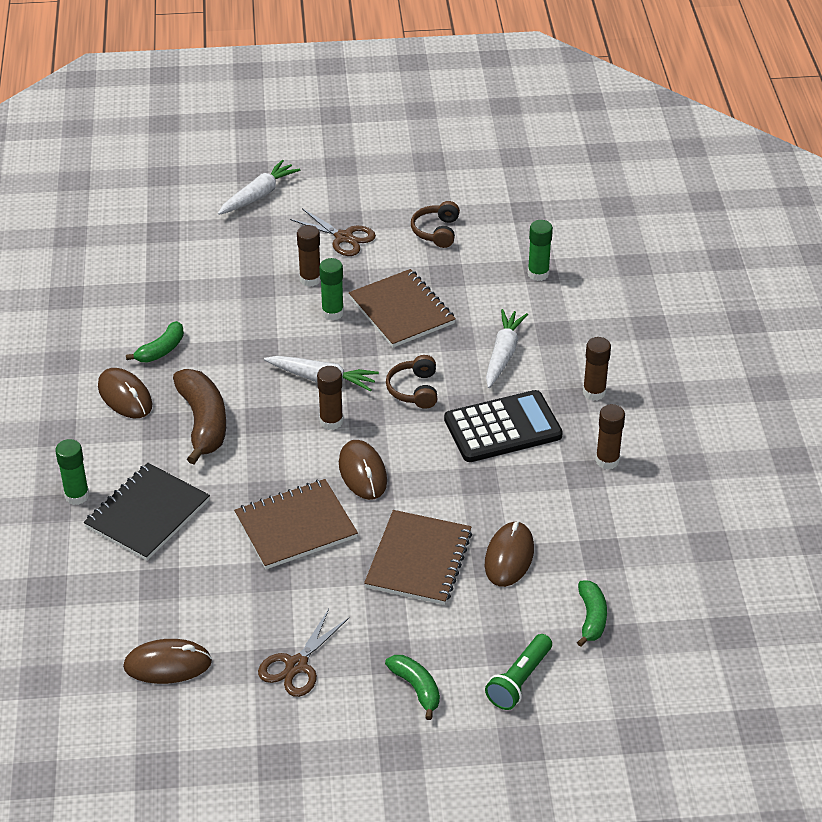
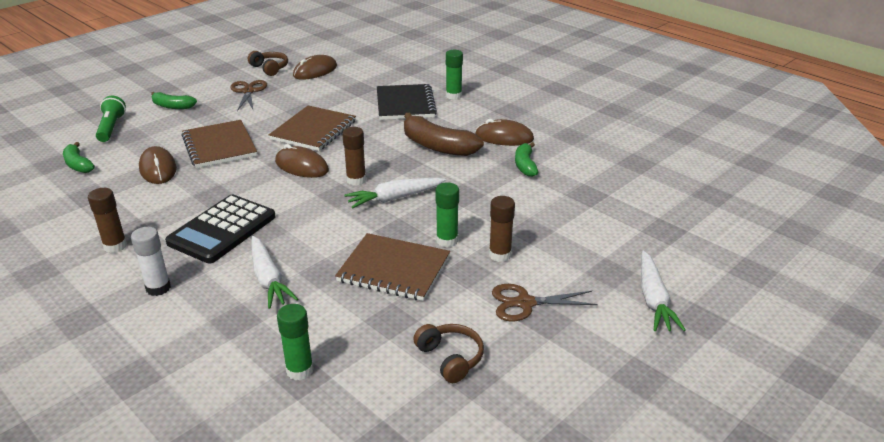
camera: 140 degrees right, 10 degrees down
(414, 390) = (318, 222): brown headphones -> brown headphones (270, 68)
(594, 392) = (158, 288): brown glue stick -> white glue stick

